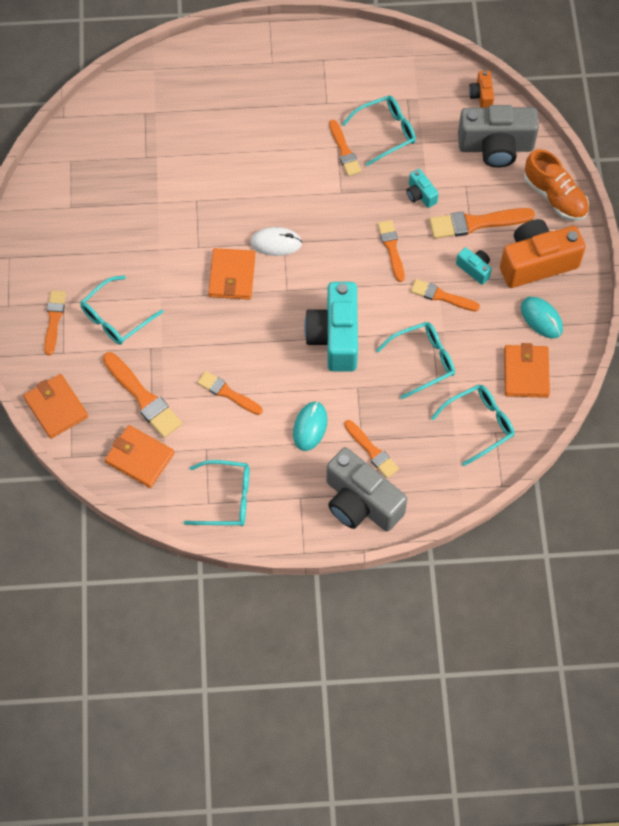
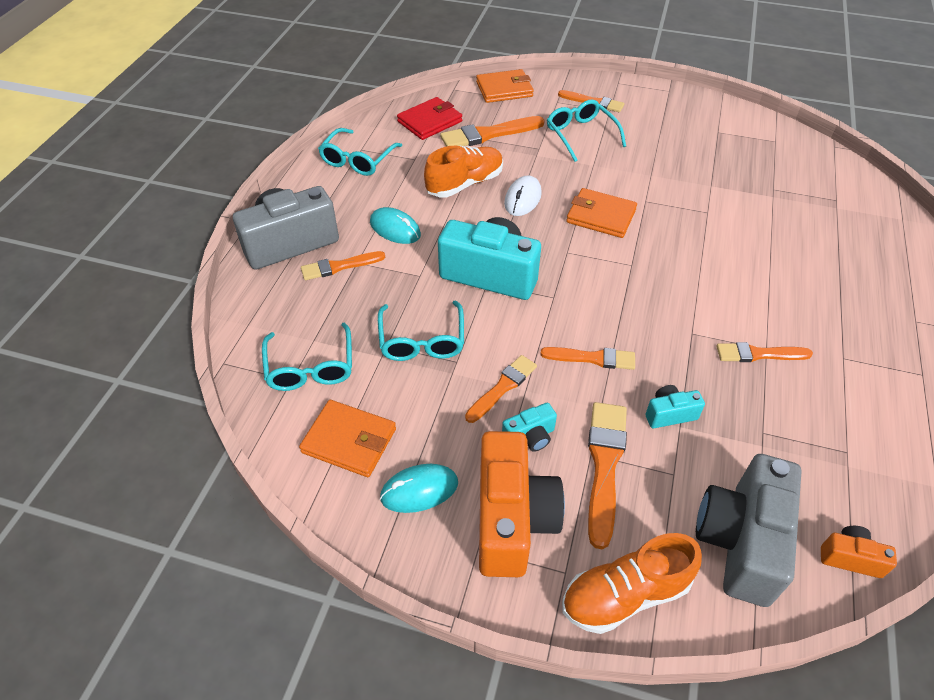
camera: 110 degrees right, 15 degrees down
(140, 458) = (430, 122): orange wallet -> red wallet
(227, 393) = (465, 184): orange brush -> orange shoe
(276, 243) = (633, 258): white mouse -> white mouse (523, 199)
(385, 132) = (785, 406): turquoise glasses -> none

